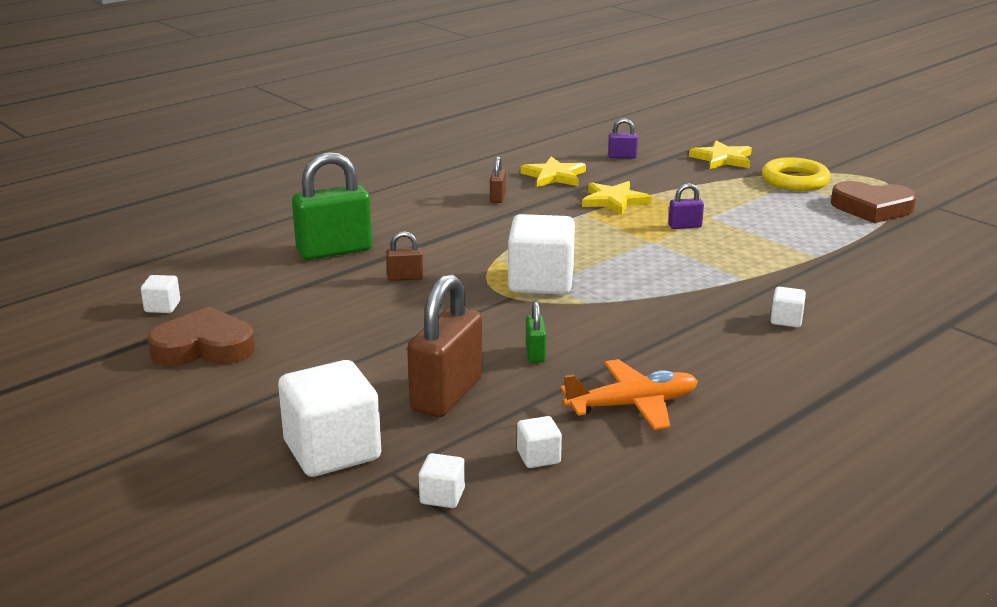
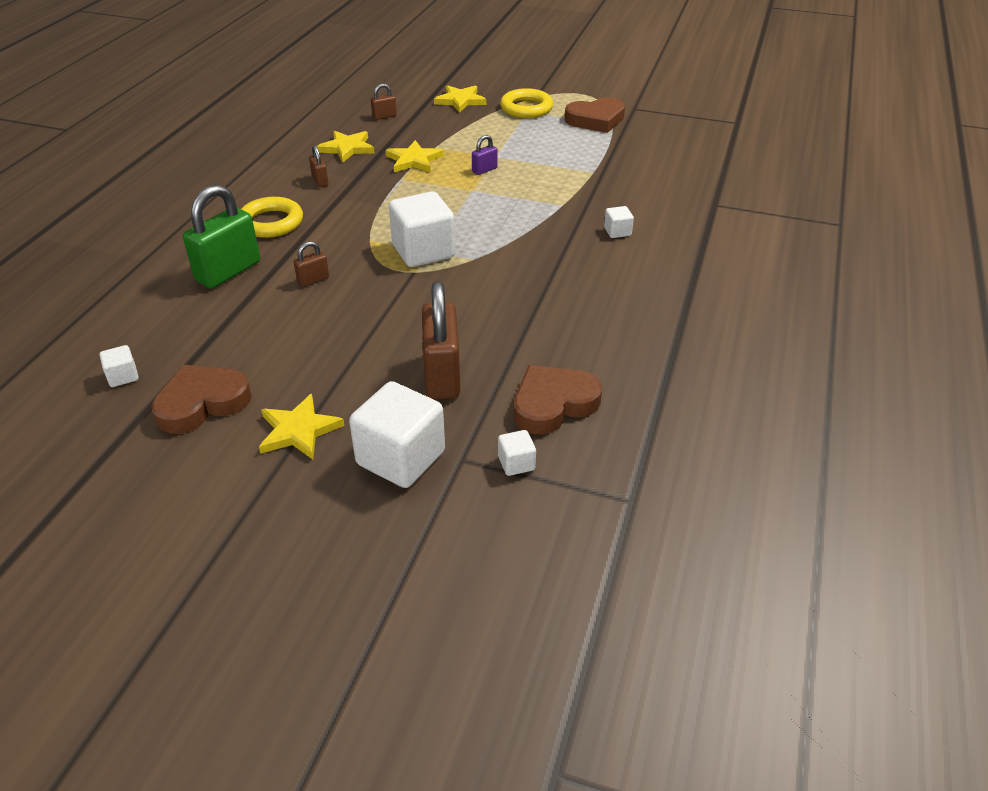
camera: 30 degrees left, 15 degrees up
(264, 396) = (299, 430): none -> yellow star
(414, 221) = (271, 222): none -> yellow ring
(535, 353) = (474, 317): green padlock -> none
(538, 457) = (553, 404): white cube -> brown heart
(622, 156) = (384, 116): purple padlock -> brown padlock
(632, 405) = (578, 337): orange plane -> none

